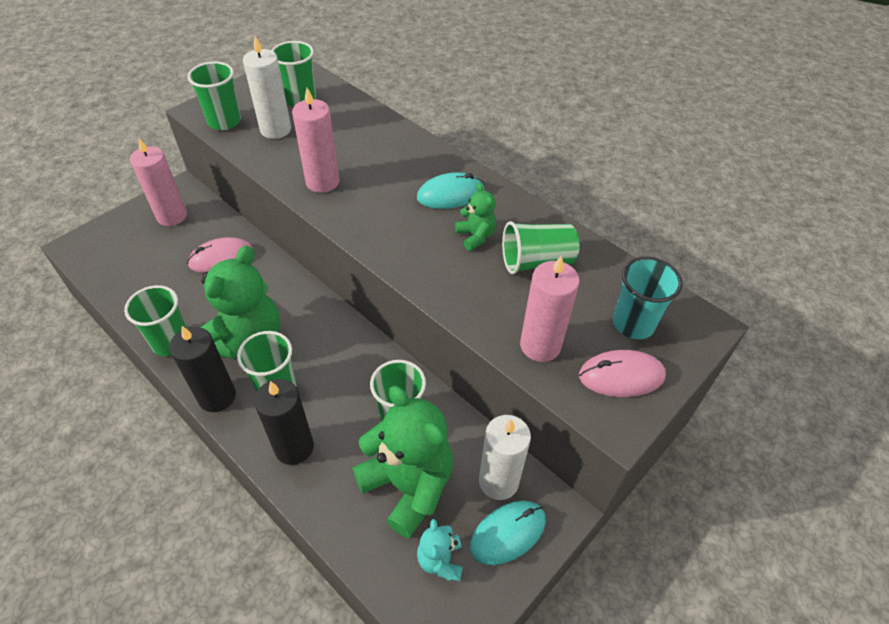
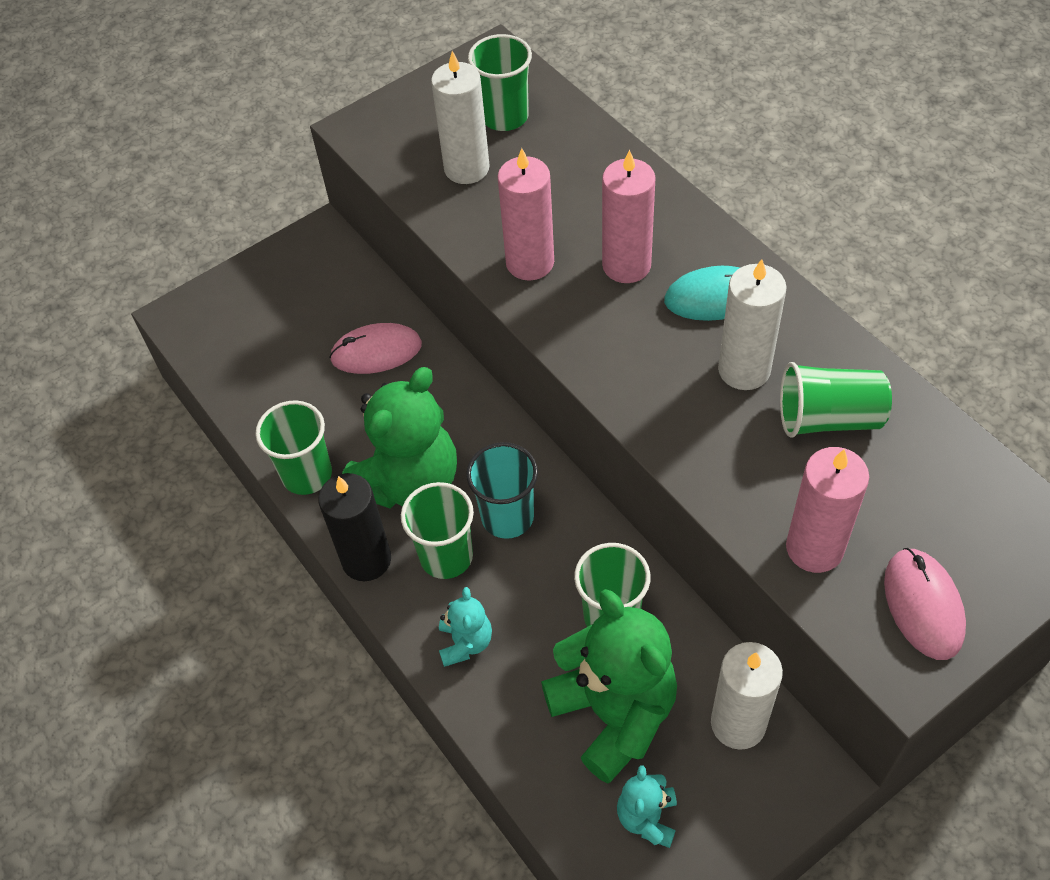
camera: 15 degrees right, 5 degrees up
(172, 216) = (308, 279): pink candle -> pink candle (626, 265)
(224, 121) = (393, 150): green cup -> none
(294, 447) = (465, 642): black candle -> turquoise teddy bear
(475, 236) = (744, 370): green teddy bear -> white candle
(508, 533) = (742, 795): turquoise mouse -> none
(621, 376) = (923, 605): pink mouse -> pink mouse turned 75 degrees clockwise
(633, 323) = (956, 529): turquoise cup -> turquoise cup (507, 517)

